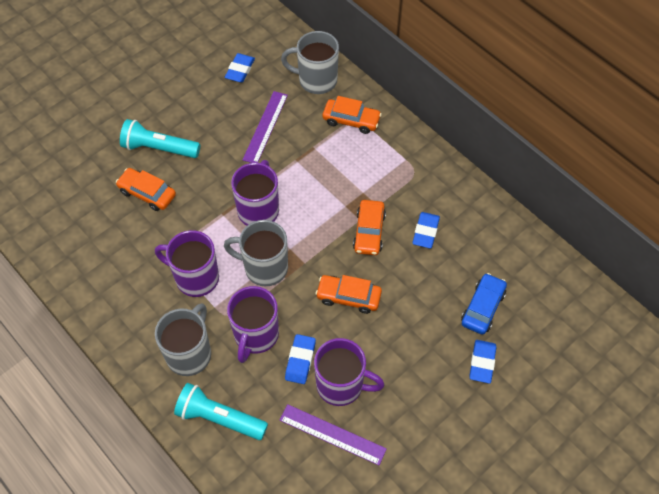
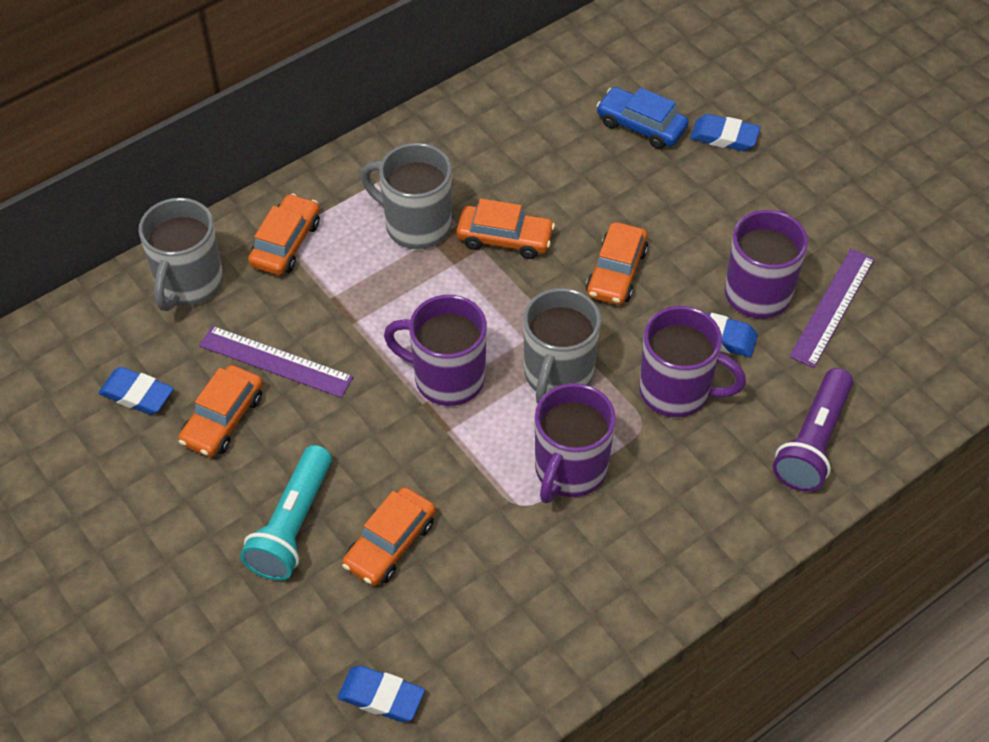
camera: 85 degrees left, 5 degrees down
(189, 353) = (706, 480): grey mug -> grey mug (416, 225)
(219, 418) = (813, 442): turquoise flashlight -> purple flashlight
(226, 109) = (223, 419): none -> orange car
(425, 232) = (512, 173): blue eraser -> blue eraser (381, 697)

